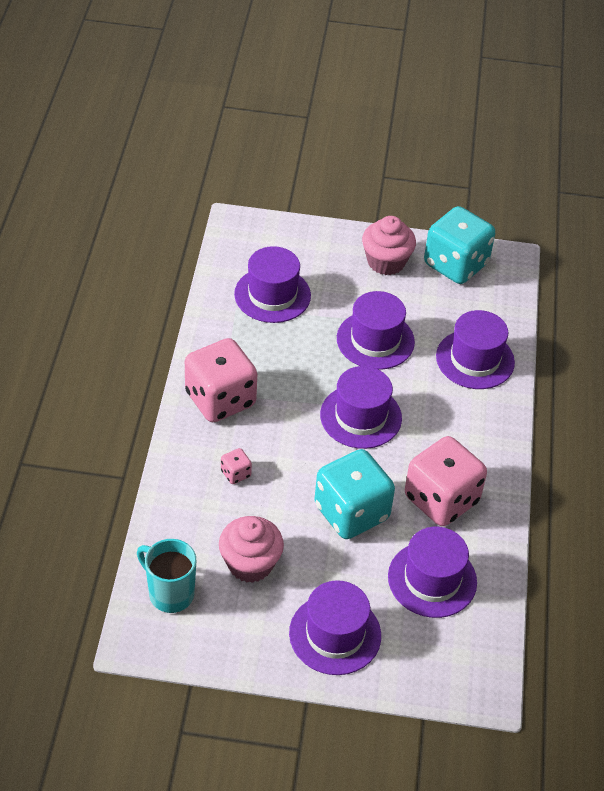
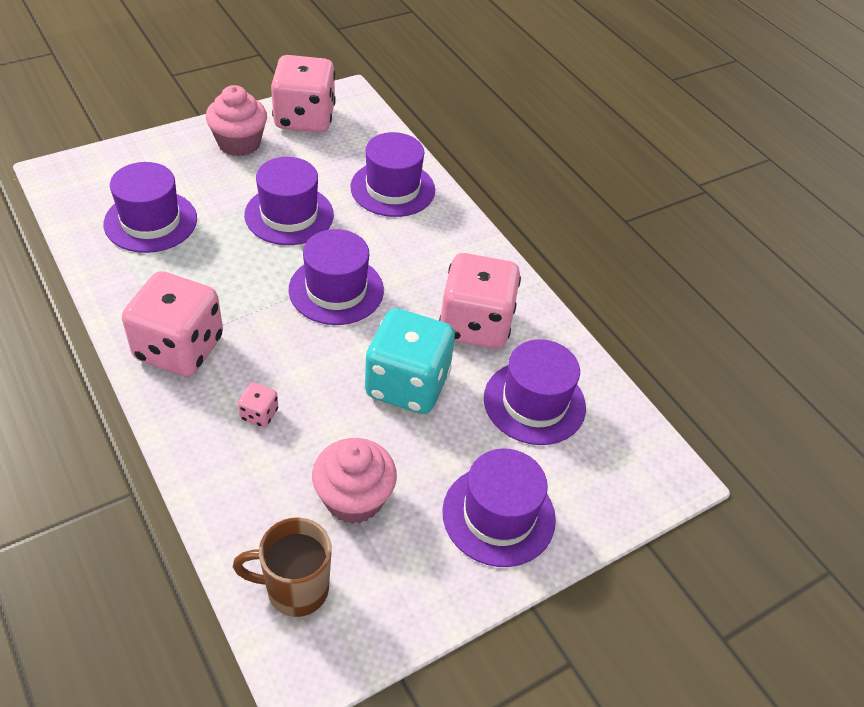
camera: 40 degrees left, 0 degrees up
(170, 593) = (295, 589): turquoise mug -> brown mug
(455, 264) = (304, 119): turquoise dice -> pink dice

